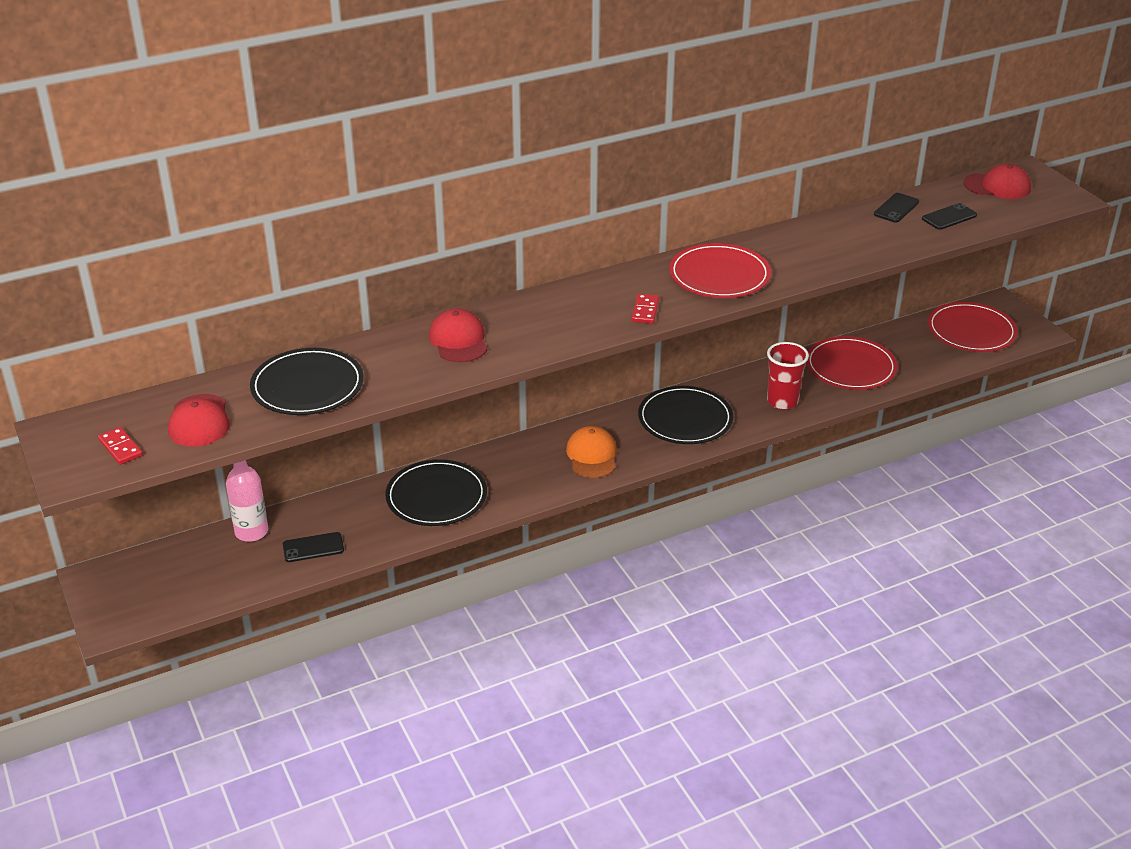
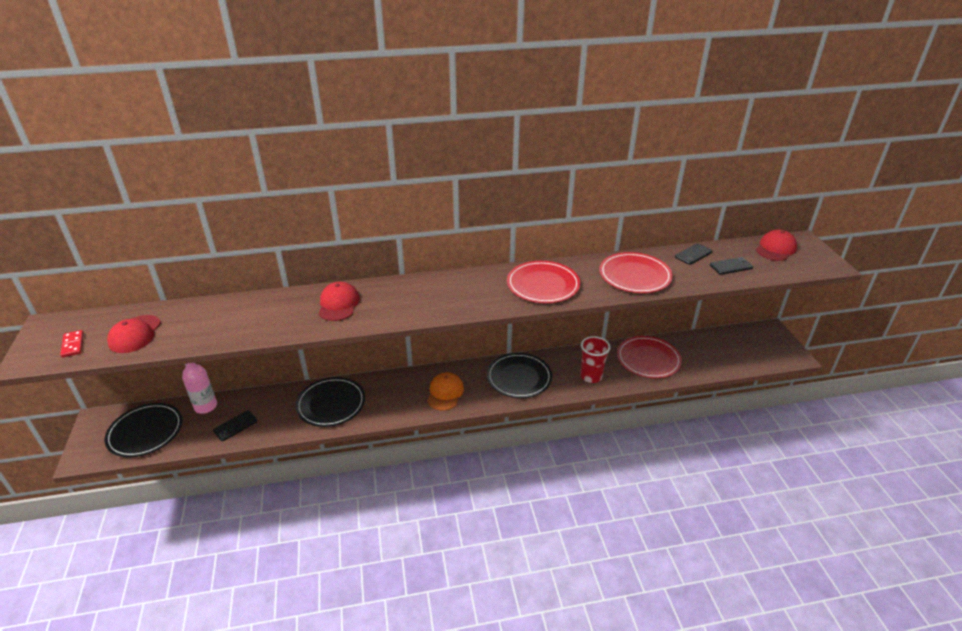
camera: 15 degrees right, 0 degrees up
(307, 386) = (220, 321): black plate -> black plate (145, 432)
(313, 547) = (235, 426): black phone -> black phone turned 45 degrees counterclockwise
(645, 311) = (477, 303): red domino -> none
(971, 331) = (744, 347): red plate -> red plate (635, 275)
(997, 186) = (775, 248): red cap -> red cap turned 75 degrees counterclockwise

